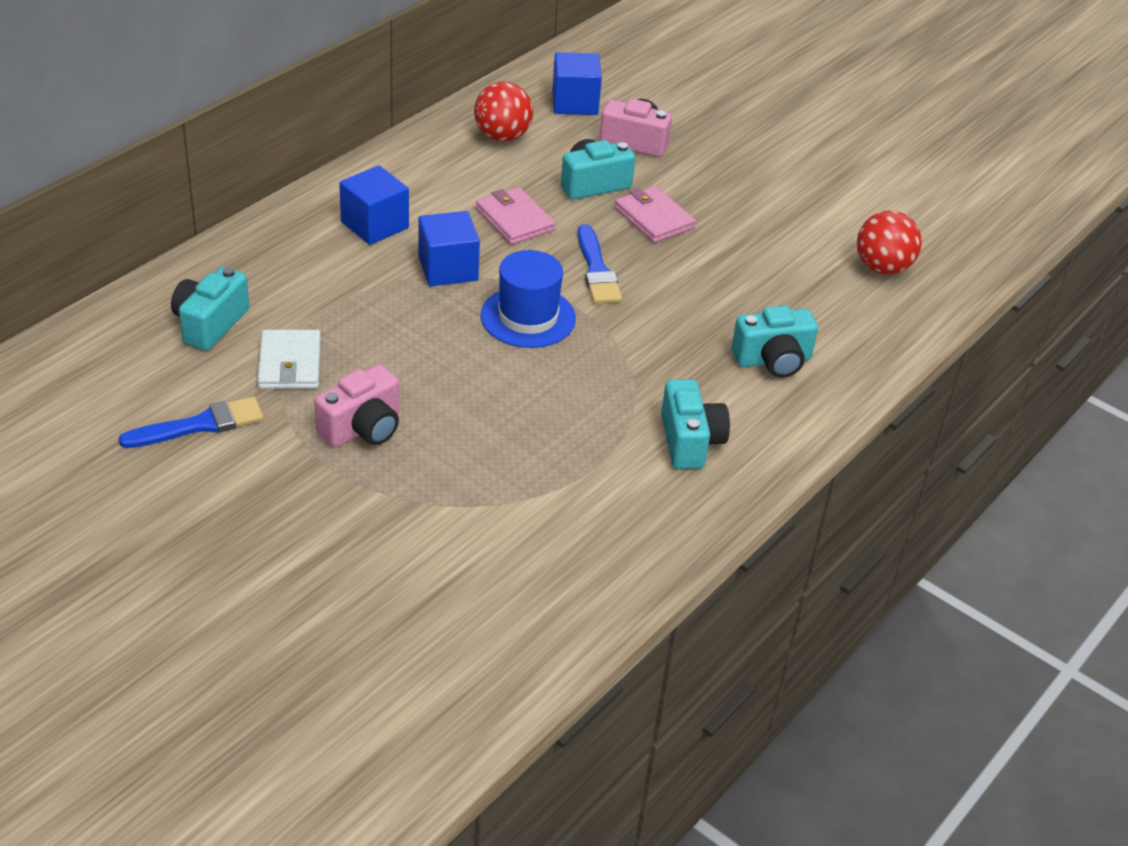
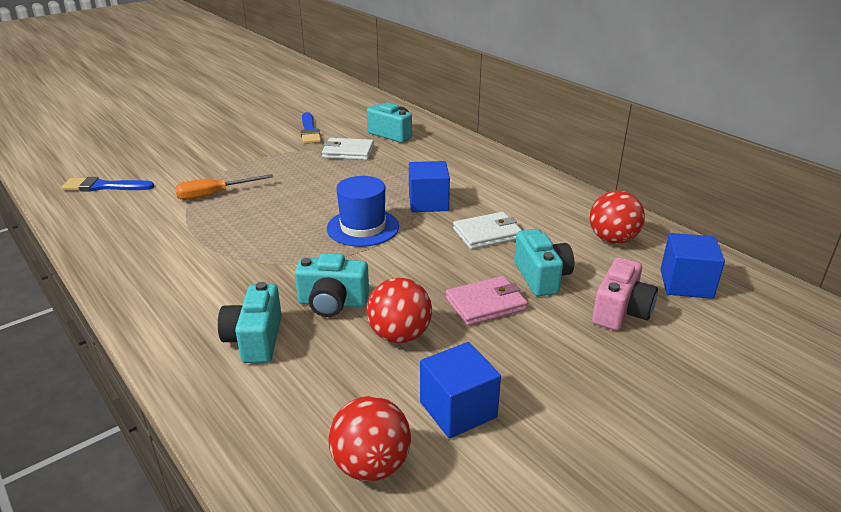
camera: 105 degrees right, 10 degrees down
(363, 428) = (281, 168): pink camera -> none
(374, 225) = (484, 181): blue cube -> blue cube (458, 409)
(472, 481) = (214, 194): none -> orange screwdriver
(514, 220) = (487, 233): pink wallet -> white wallet
(597, 270) = (412, 263): blue brush -> blue brush (104, 186)
(690, 441) = (188, 278): turquoise camera -> turquoise camera (332, 303)
(725, 268) = (399, 335): none -> red ball

